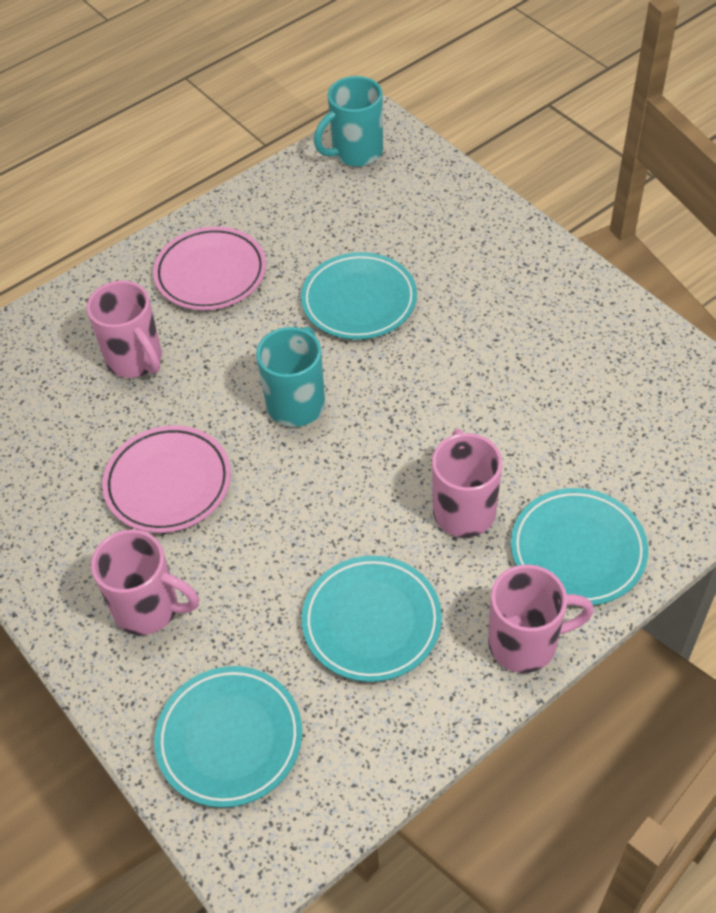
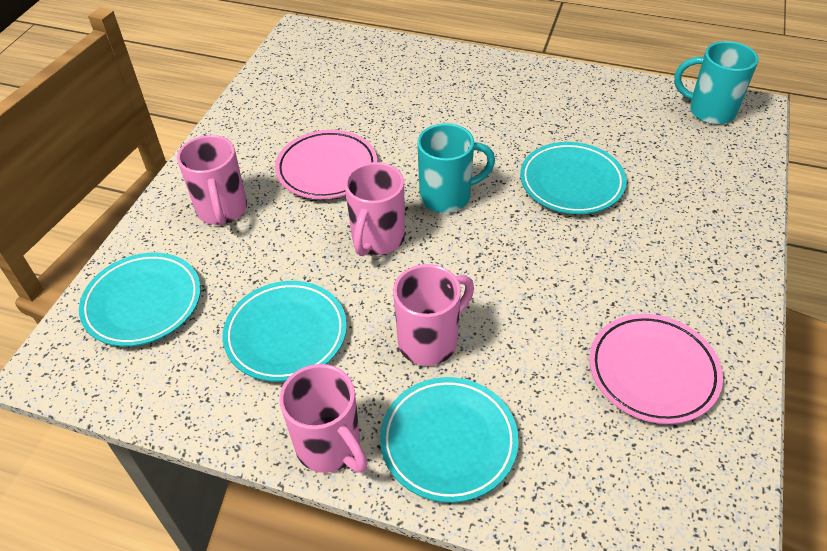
camera: 55 degrees right, 5 degrees down
(136, 360) = (413, 104): pink mug -> pink mug (377, 239)
(211, 273) = (518, 99): pink plate -> pink plate (652, 371)

